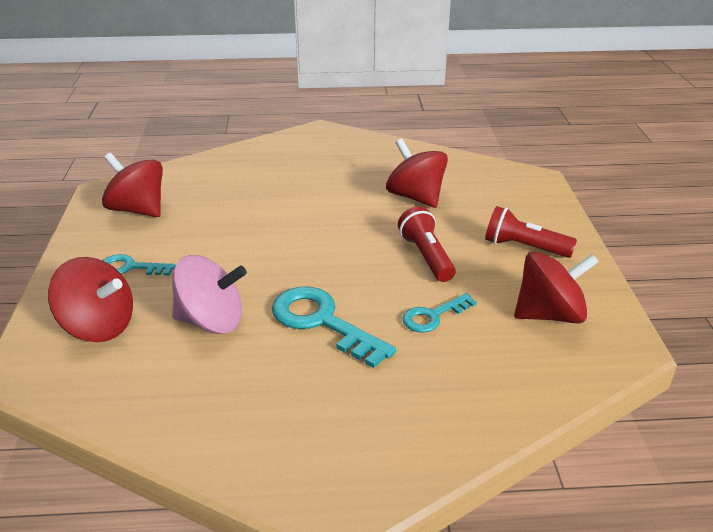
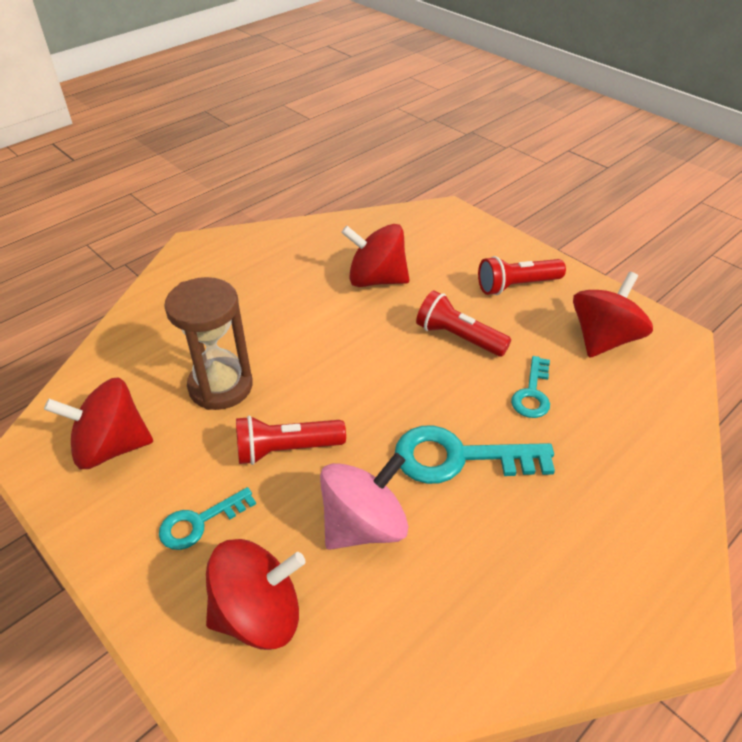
camera: 40 degrees left, 10 degrees up
(223, 259) = (286, 449): none -> red flashlight
(232, 209) = (220, 386): none -> brown hourglass

